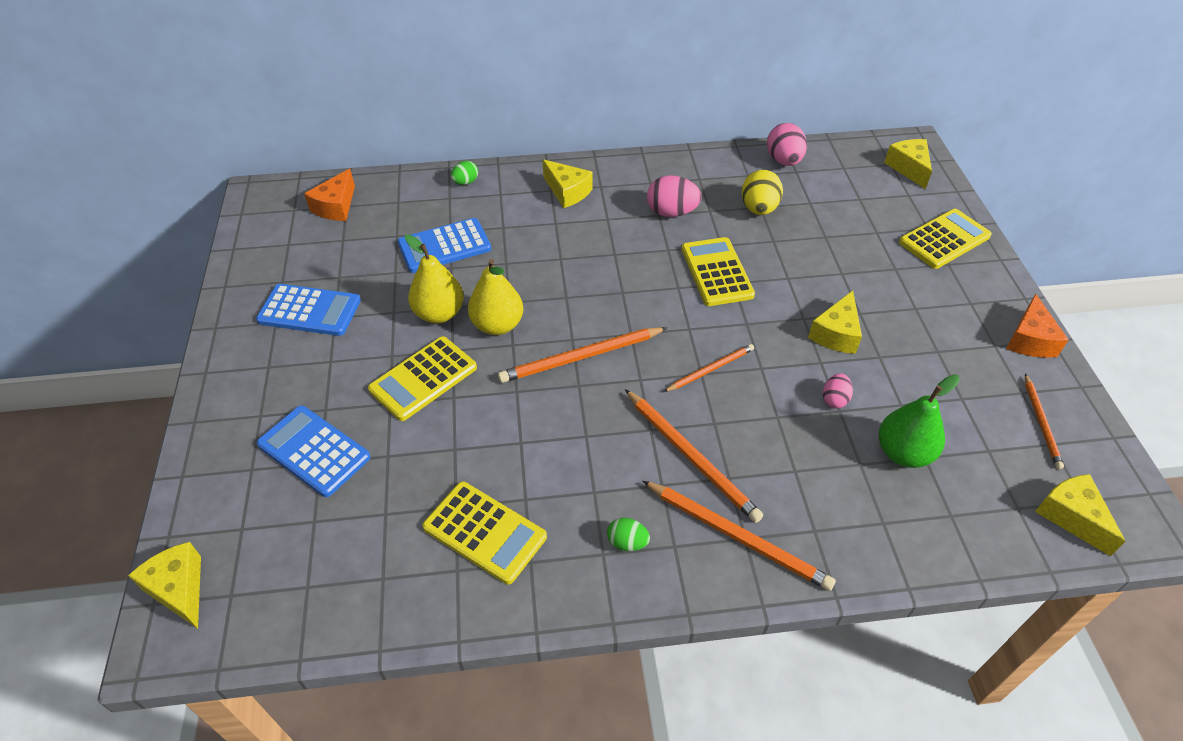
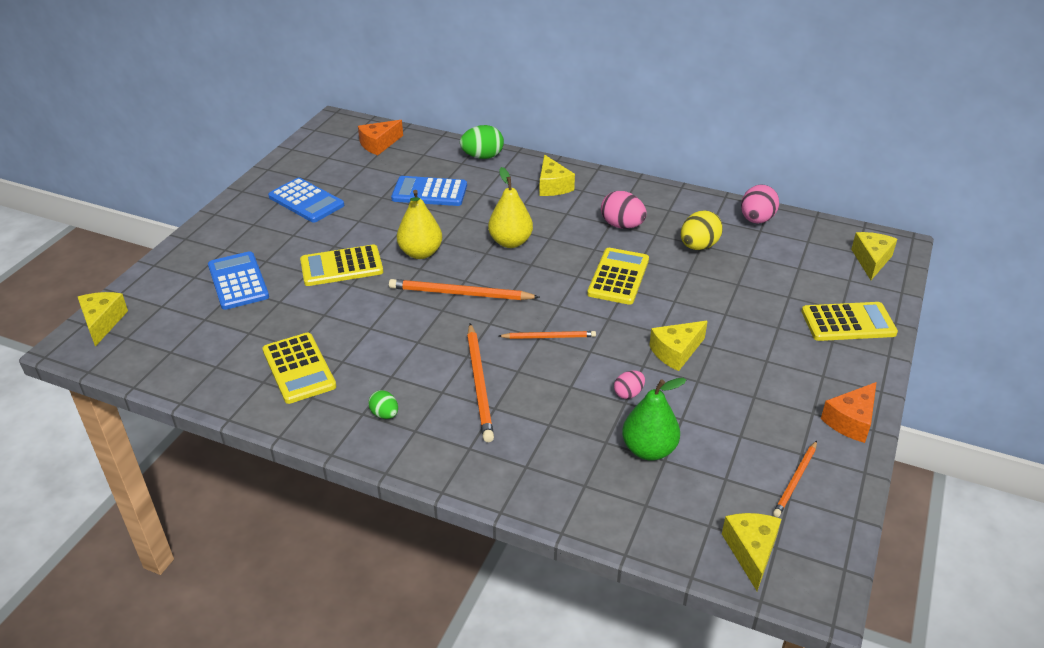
camera: 30 degrees right, 10 degrees down
(439, 313) = (387, 232): yellow pear -> yellow pear (510, 242)
(465, 182) = (482, 156): green egg -> green egg, size x1.73
(737, 537) = (464, 445): orange pencil -> none

